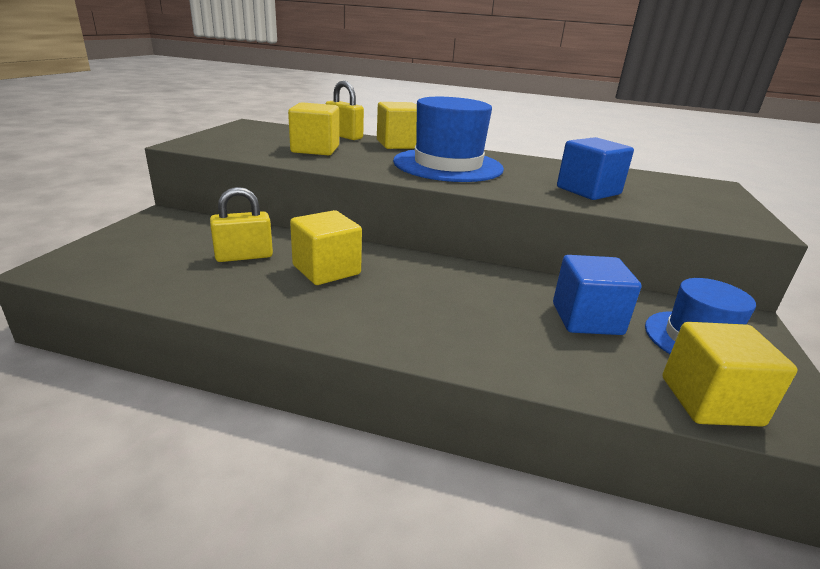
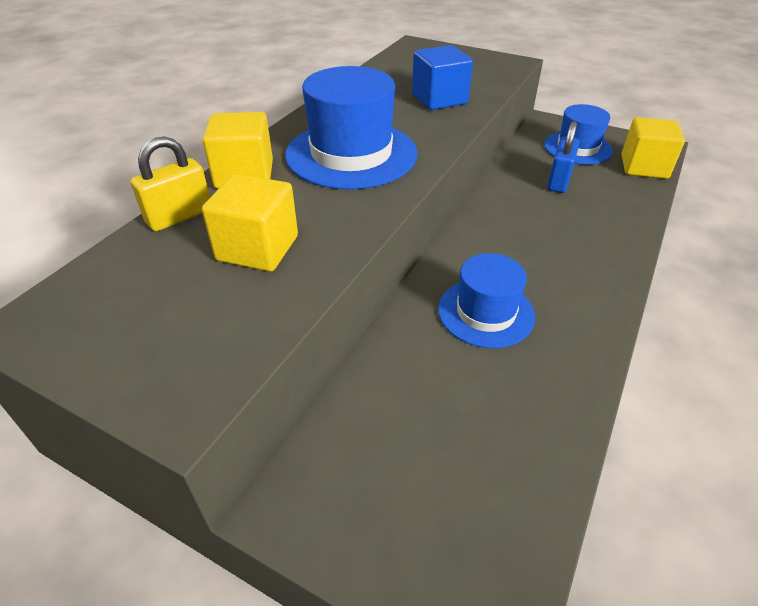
camera: 75 degrees left, 15 degrees up
(244, 256) = (451, 384): yellow padlock -> none
(326, 270) = (486, 312): yellow cube -> blue hat
(587, 319) = (558, 181): blue cube -> blue padlock

